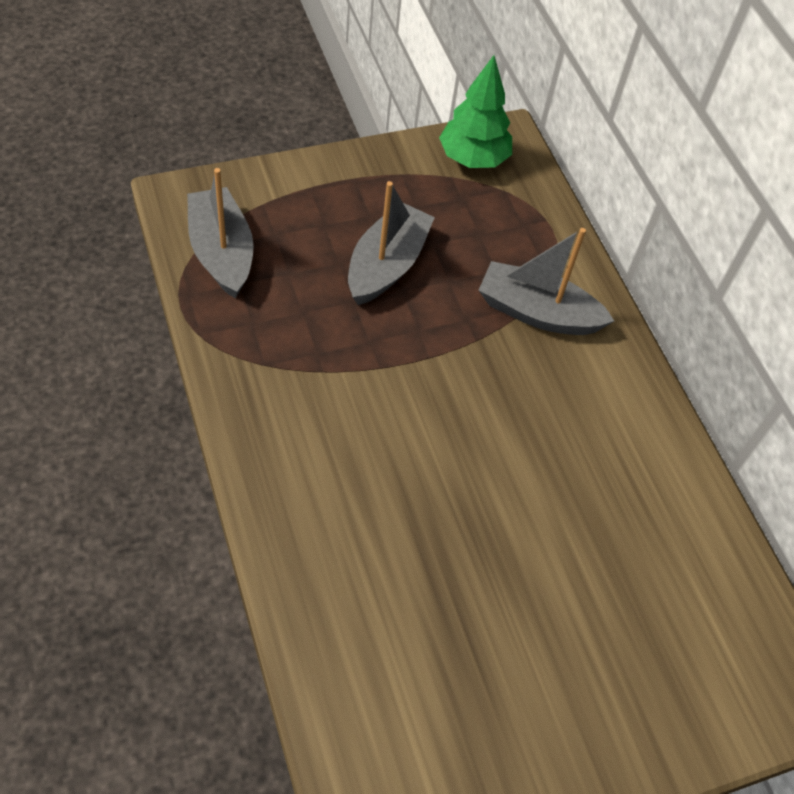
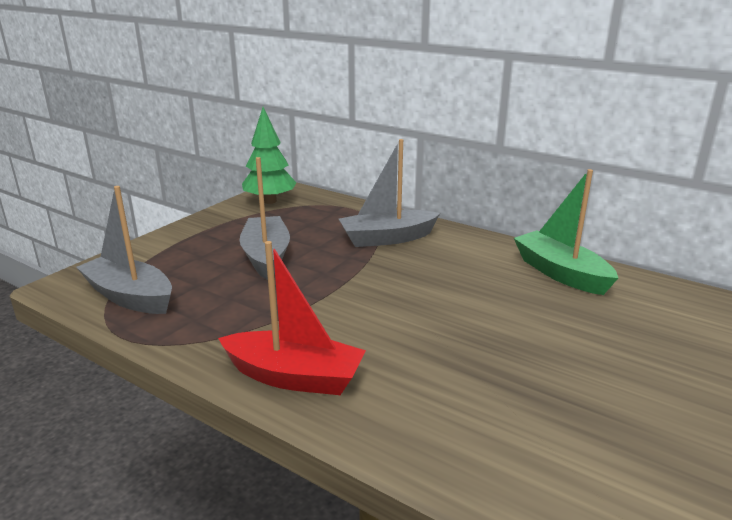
camera: 30 degrees left, 30 degrees down
(277, 454) = (294, 377): none -> red boat
(663, 493) = (560, 273): none -> green boat

